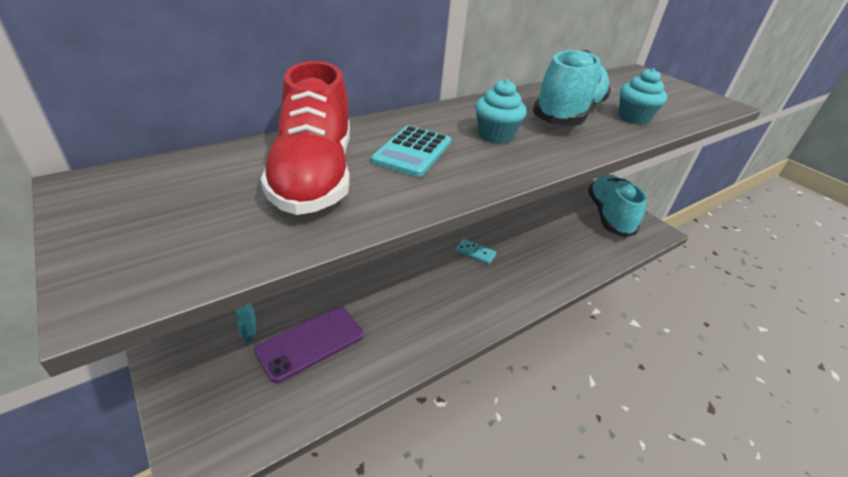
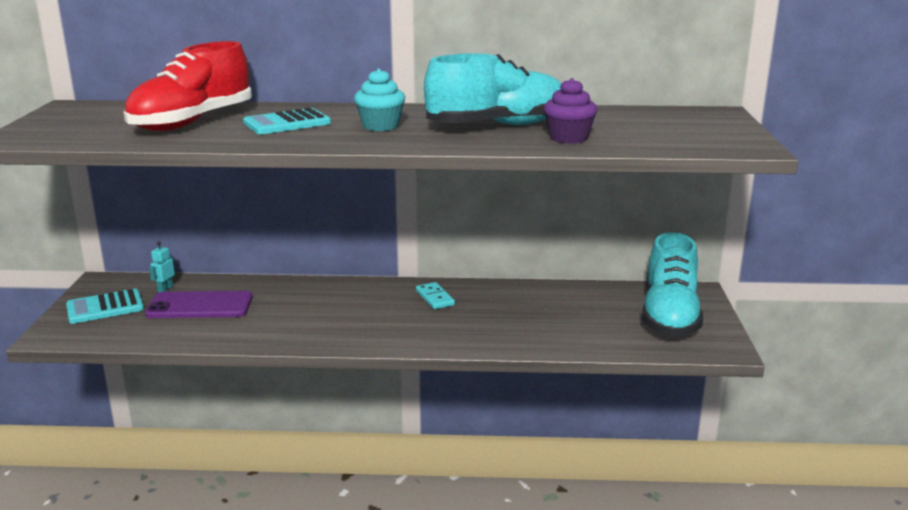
camera: 40 degrees right, 15 degrees down
(213, 392) = (105, 307): none -> turquoise calculator
(608, 216) = (669, 316): turquoise shoe -> turquoise shoe turned 150 degrees clockwise
(633, 118) = (568, 138): turquoise cupcake -> purple cupcake

